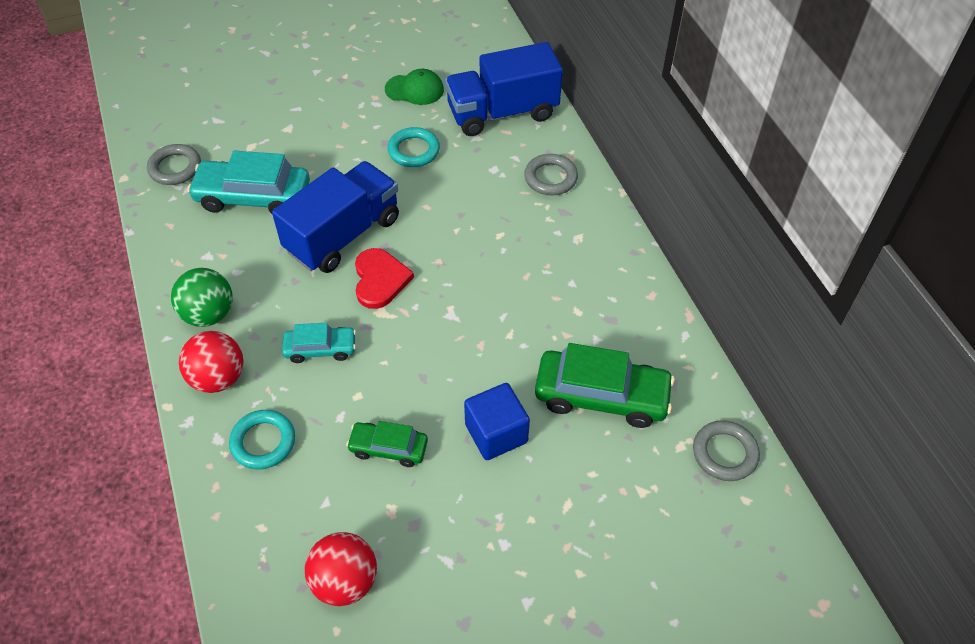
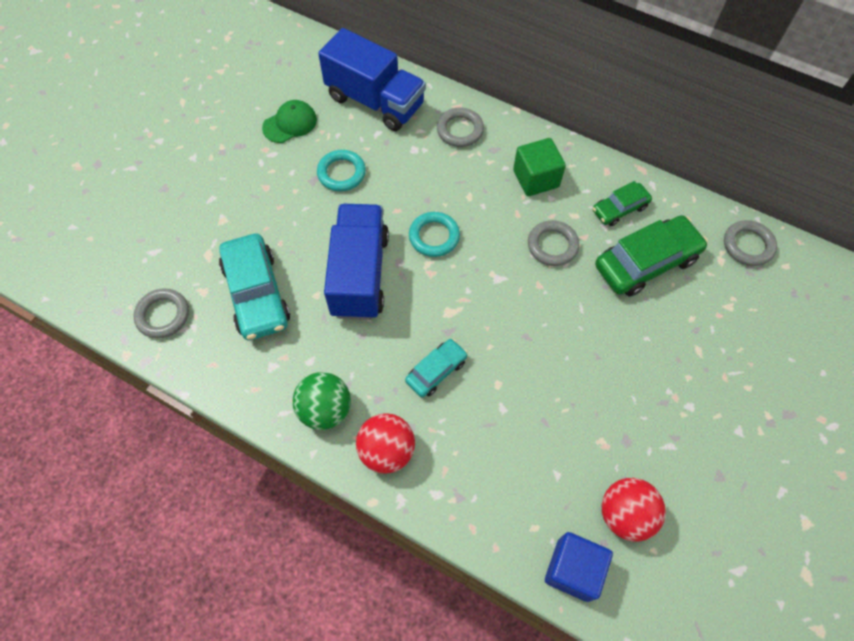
camera: 40 degrees left, 10 degrees up
(253, 197) = (256, 293): turquoise car -> turquoise car turned 75 degrees counterclockwise
(263, 442) = (470, 469): turquoise ring -> turquoise ring (434, 236)
(380, 280) = (422, 289): red heart -> none
(388, 448) = (557, 403): green car -> green car (619, 209)
(496, 433) = (611, 338): blue cube -> blue cube (573, 569)
(502, 112) = (375, 101): blue truck -> blue truck turned 90 degrees counterclockwise
(528, 322) = (552, 245): none -> grey ring
(575, 259) = (536, 179): none -> green cube

